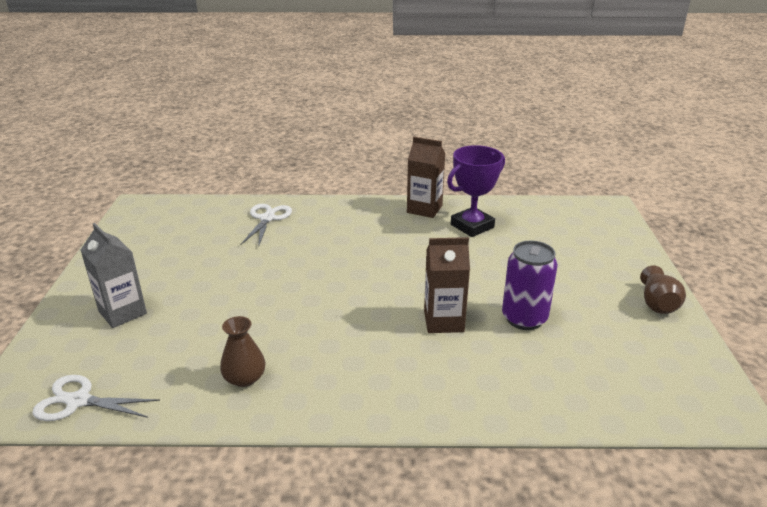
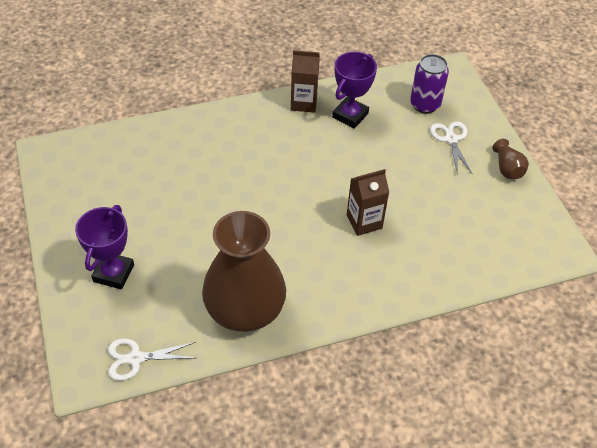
camera: 20 degrees left, 20 degrees up
(122, 312) = (114, 273): grey carton -> purple trophy
(244, 378) = (245, 308): brown vase -> brown vase, size x2.49
(267, 218) = (174, 143): white scissors -> white scissors (451, 139)
(524, 318) = (420, 205): purple can -> purple can (425, 104)

